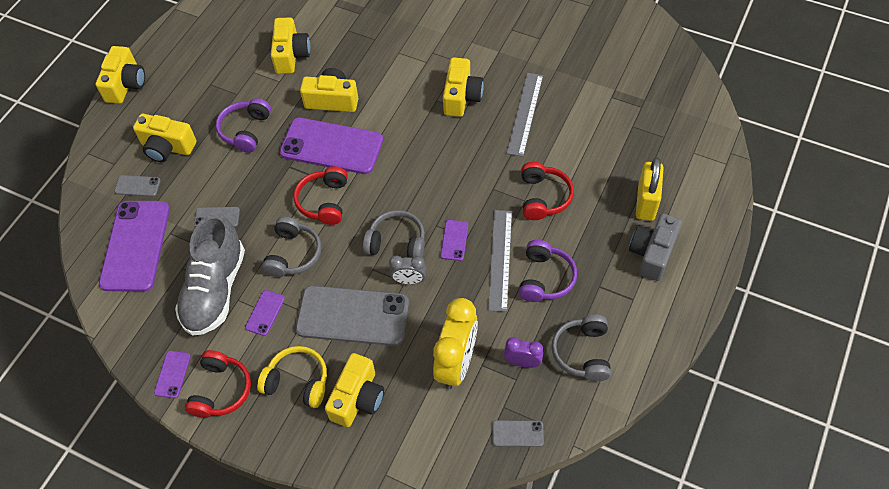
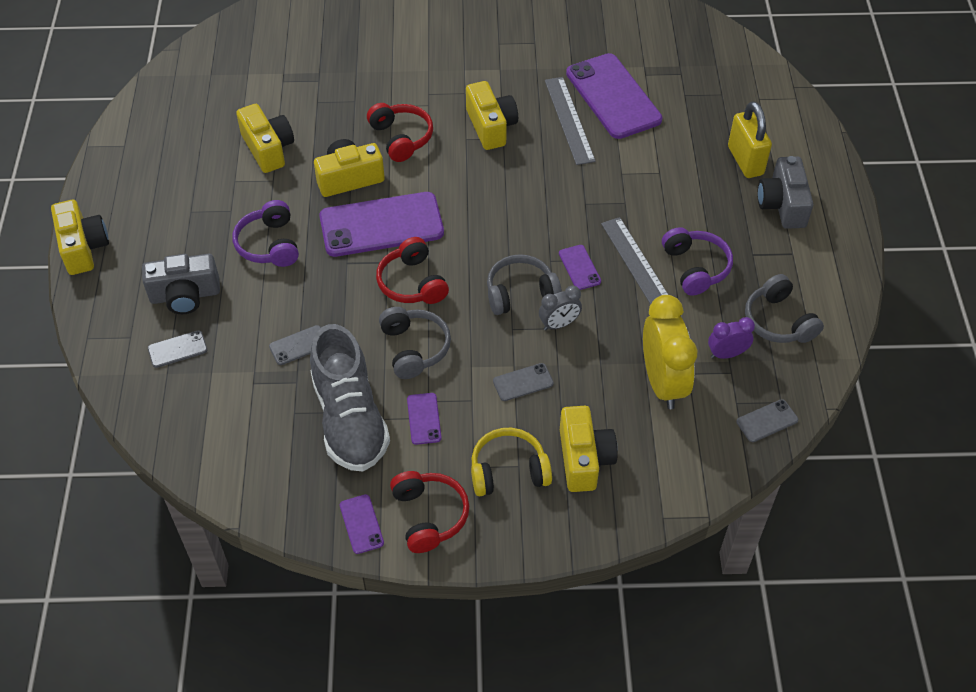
camera: 30 degrees left, 5 degrees down
(135, 245) = (221, 412): purple phone -> purple phone (613, 96)
(167, 147) = (185, 295): yellow camera -> grey camera
(352, 316) = (523, 382): grey phone -> grey phone, size x0.44
(543, 197) = (642, 192): red headphones -> red headphones (401, 138)

